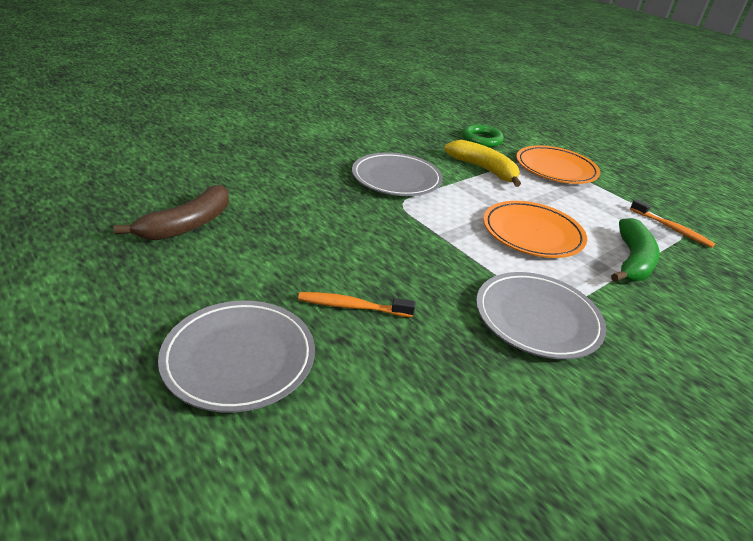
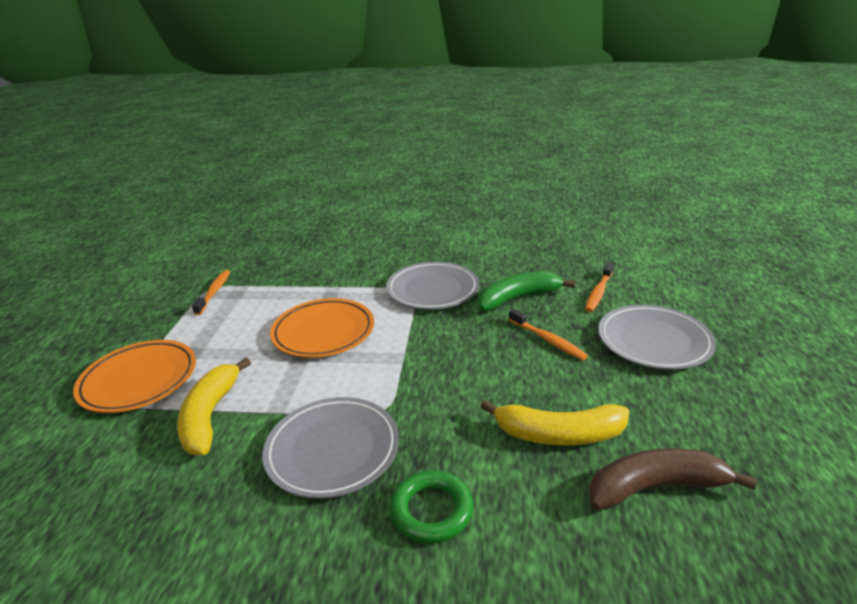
camera: 130 degrees left, 5 degrees down
(273, 231) = (559, 434): none -> yellow banana
(360, 420) = (598, 292): none -> orange toothbrush
(481, 139) = (90, 472): green ring -> green ring (431, 511)
(632, 261) = (300, 289): green banana -> green banana (518, 298)

